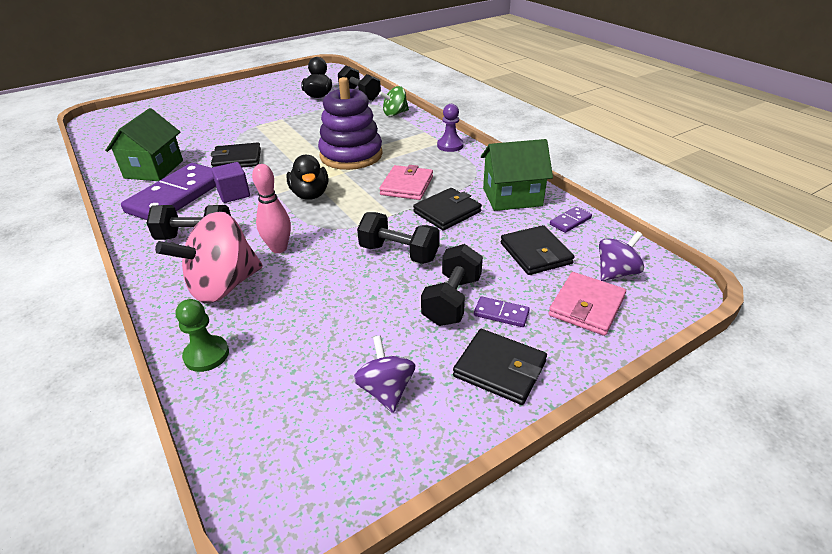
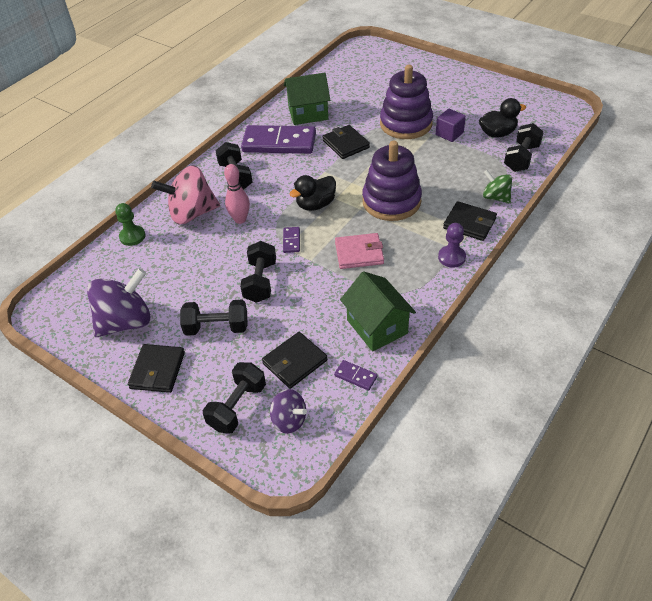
camera: 70 degrees right, 10 degrees up
(223, 286) = (192, 213): pink spinning top -> pink spinning top turned 45 degrees counterclockwise
(234, 194) = (296, 167): purple cube -> purple cube (449, 134)
(251, 126) = (406, 124): none -> purple stacking toy
(386, 390) = (126, 322): purple spinning top -> purple spinning top, size x1.79
(447, 212) = (330, 291): black wallet -> black wallet (469, 223)
(501, 314) = (212, 358): purple domino -> purple domino (291, 241)
(586, 306) = (237, 406): pink wallet -> black dumbbell

